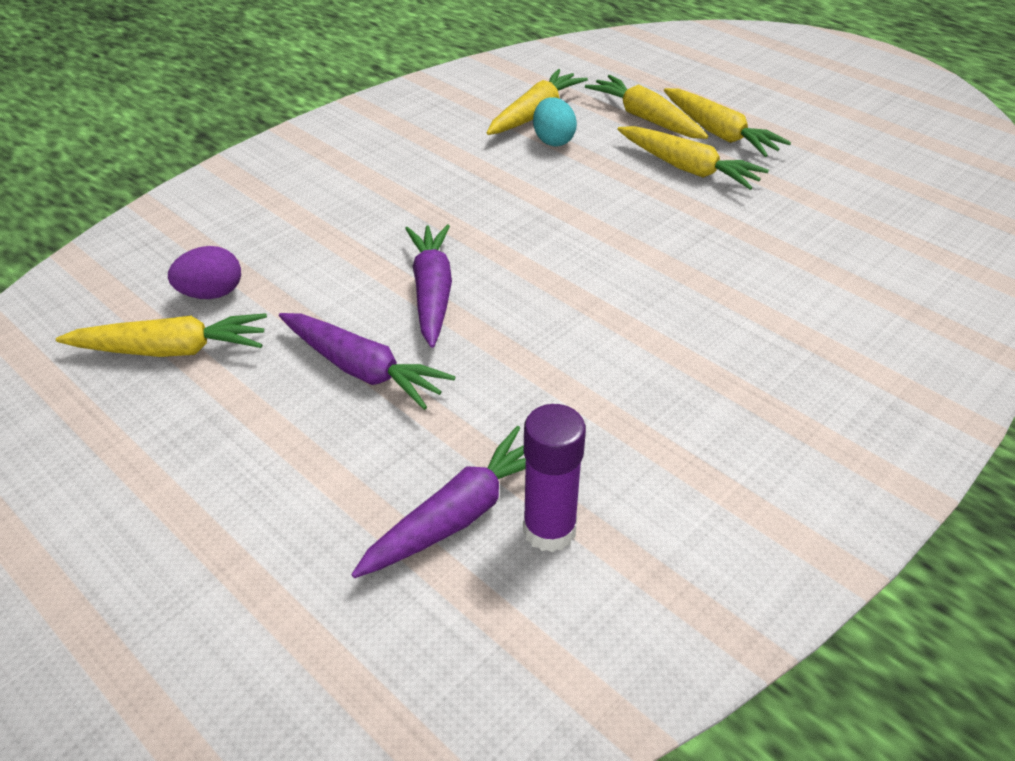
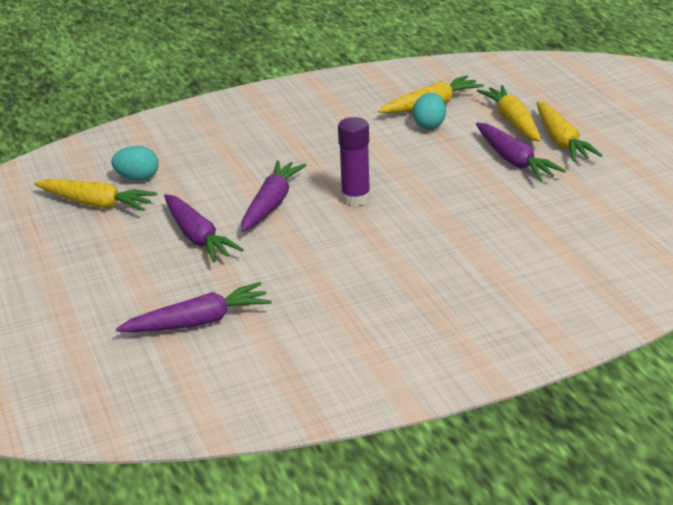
camera: 25 degrees right, 10 degrees down
(211, 294) = (138, 178): purple egg -> turquoise egg
(549, 530) = (244, 341): purple glue stick -> purple glue stick (355, 198)
(687, 168) = (514, 161): yellow carrot -> purple carrot

